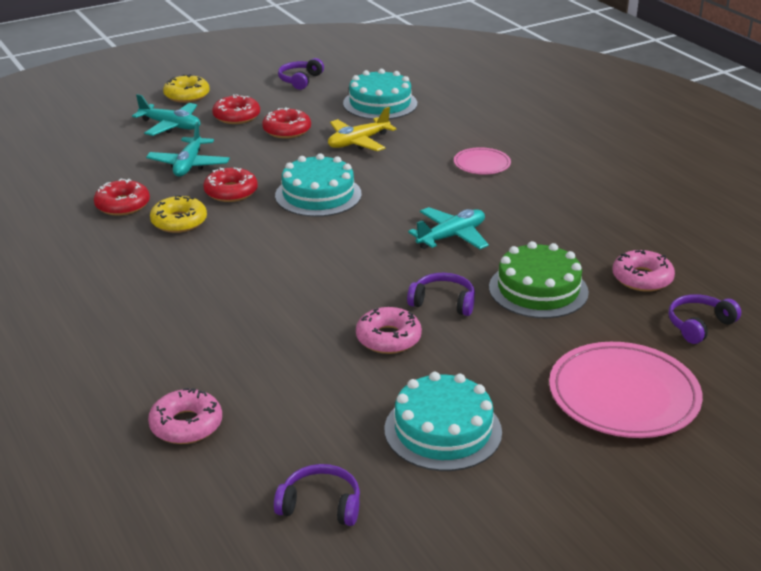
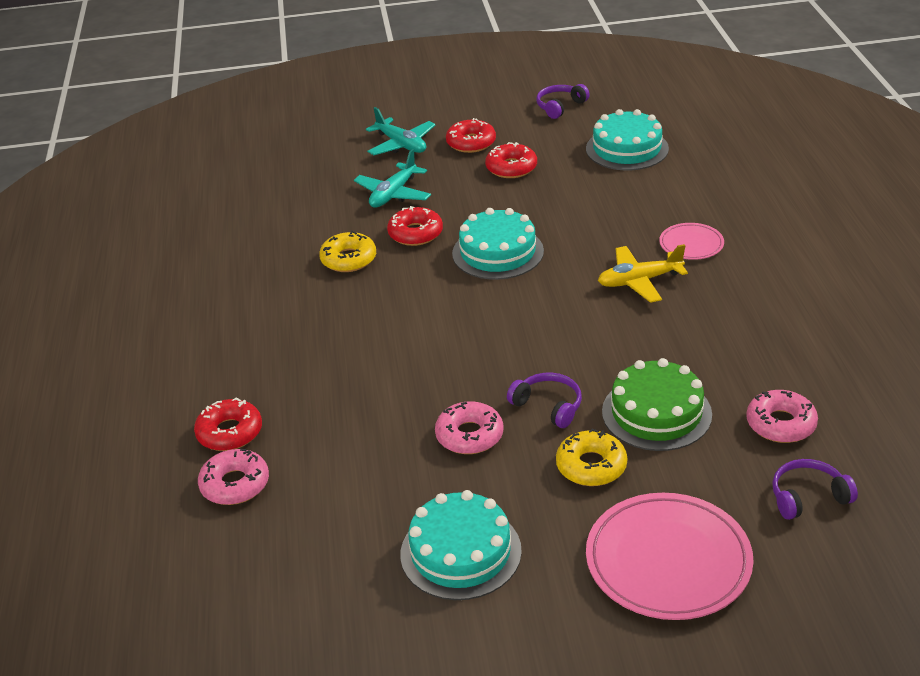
camera: 25 degrees right, 5 degrees up
(122, 205) = (308, 230): red donut -> red donut (230, 432)
(187, 95) = (437, 109): yellow donut -> yellow donut (591, 466)
(321, 505) = (303, 600): purple headphones -> none
(358, 142) = (575, 194): yellow plane -> yellow plane (639, 281)
(451, 236) = (604, 329): turquoise plane -> none

